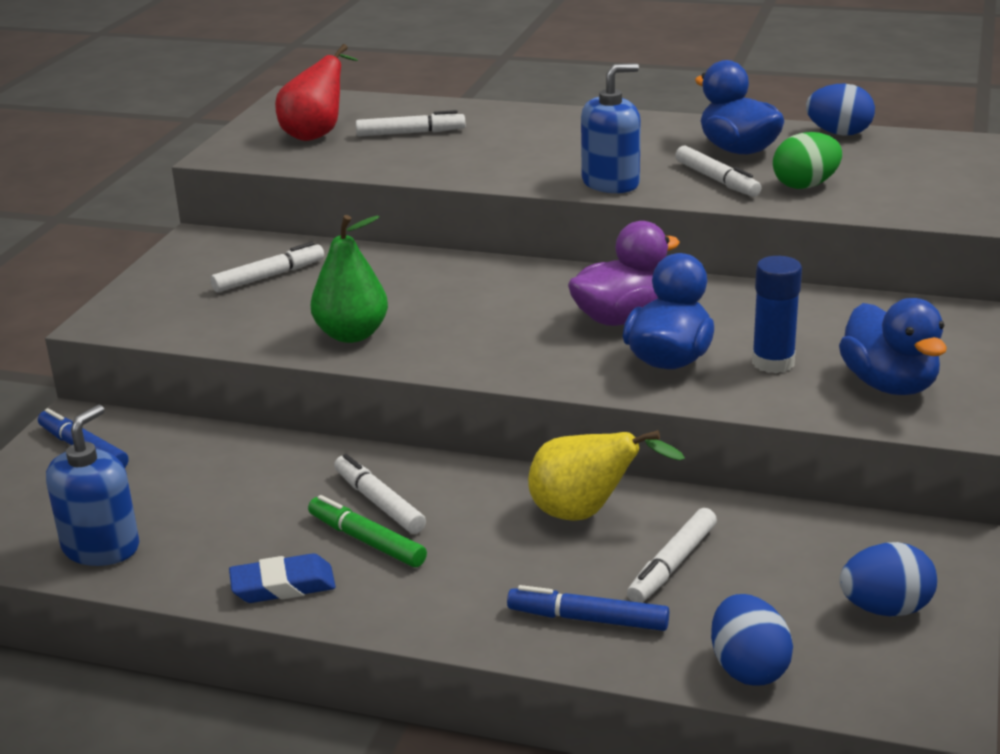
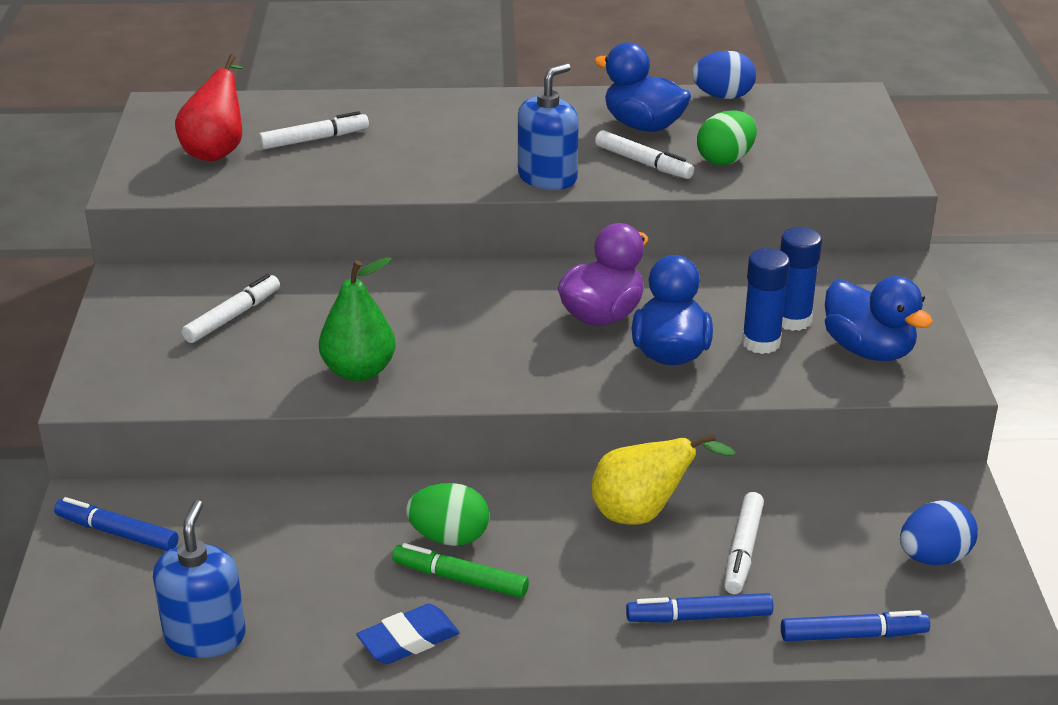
camera: 20 degrees left, 5 degrees up
(379, 502) = (449, 537): white marker -> green egg
(748, 668) = (853, 635): blue egg -> blue marker
(820, 347) = (792, 320): none -> blue glue stick

